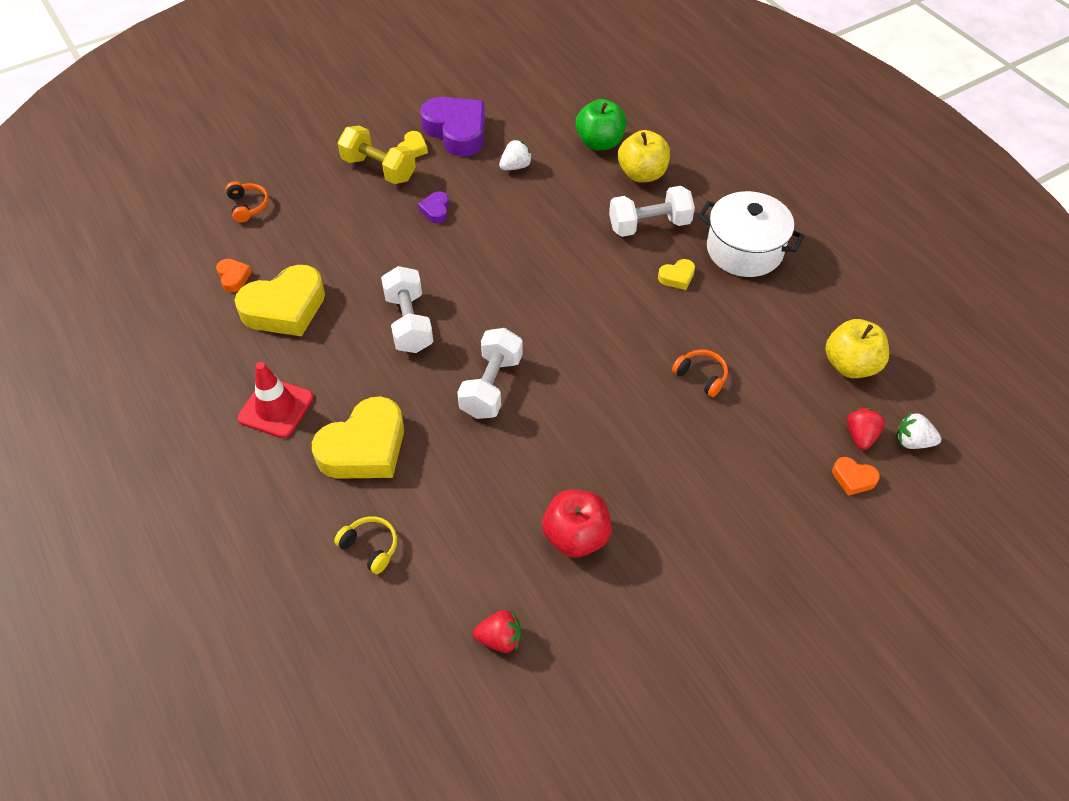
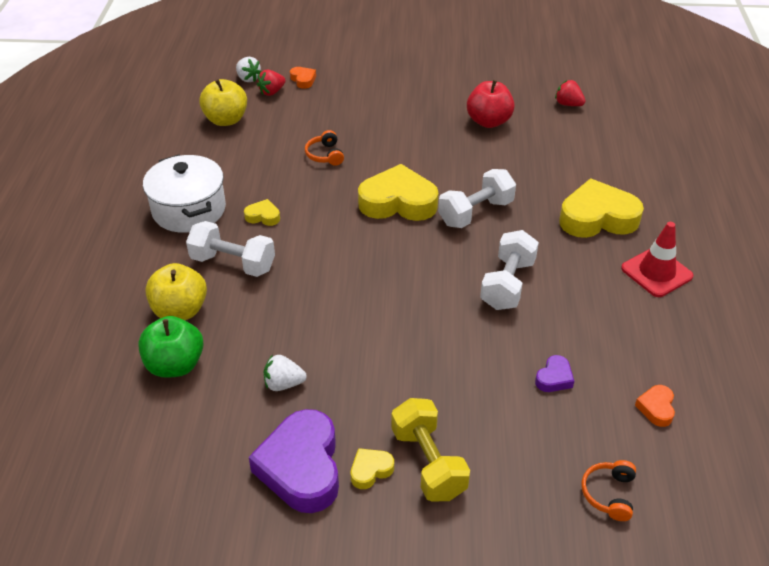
camera: 145 degrees left, 10 degrees down
(285, 308) = (614, 350): yellow heart -> yellow heart (398, 202)
(370, 547) = (623, 167): yellow headphones -> none
(436, 210) = (405, 377): purple heart -> purple heart (554, 378)

